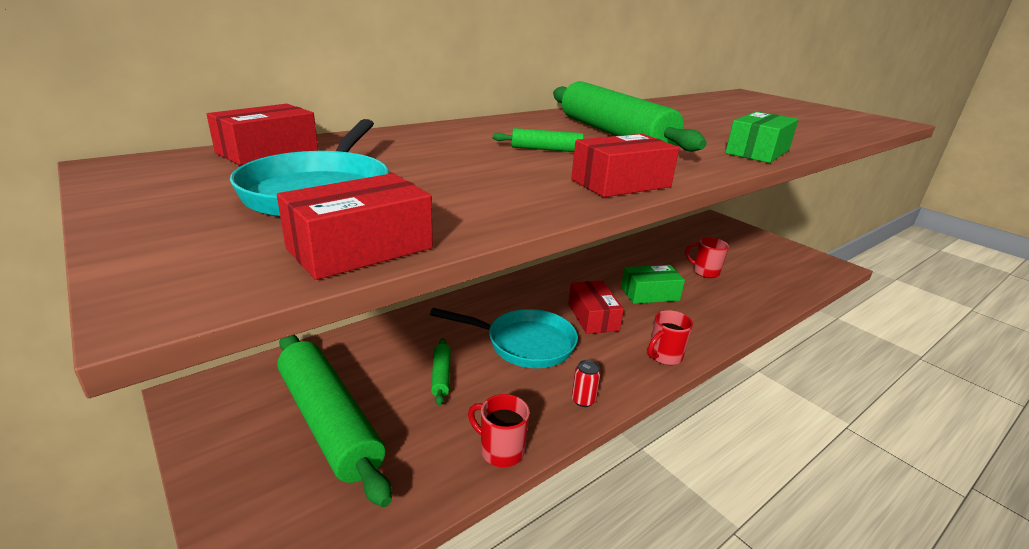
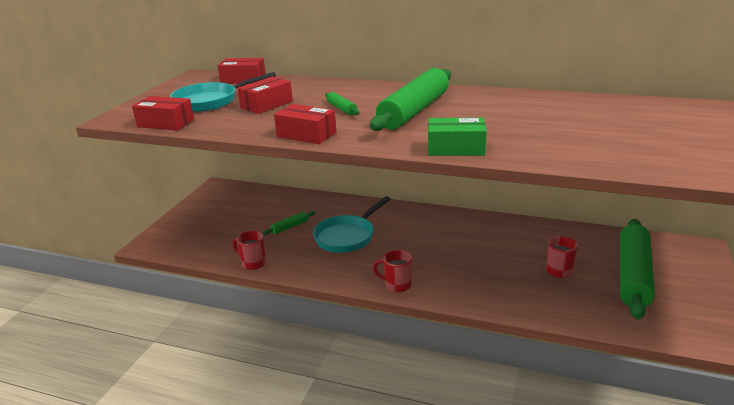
camera: 60 degrees right, 0 degrees up
(329, 421) = (230, 218): green rolling pin -> green rolling pin (633, 275)
(500, 451) = (253, 263): red mug -> red mug turned 60 degrees counterclockwise
(524, 344) = (347, 236): turquoise pan -> turquoise pan turned 60 degrees clockwise
(583, 400) = (316, 271): red can -> none
(593, 317) = (409, 246): red box -> red box (266, 104)
(650, 294) = (476, 257): green box -> none

